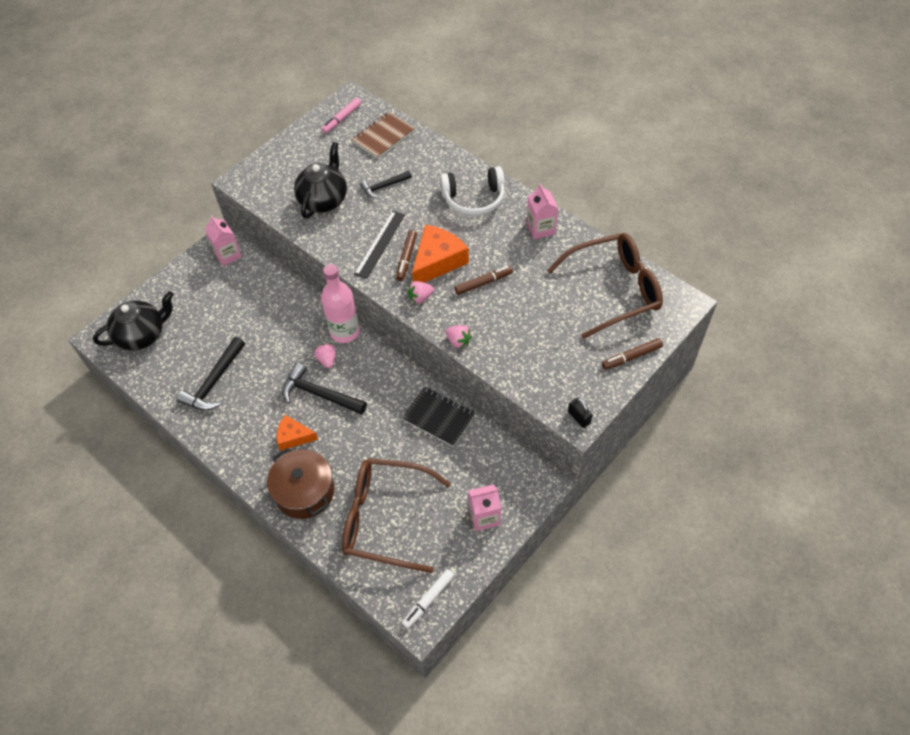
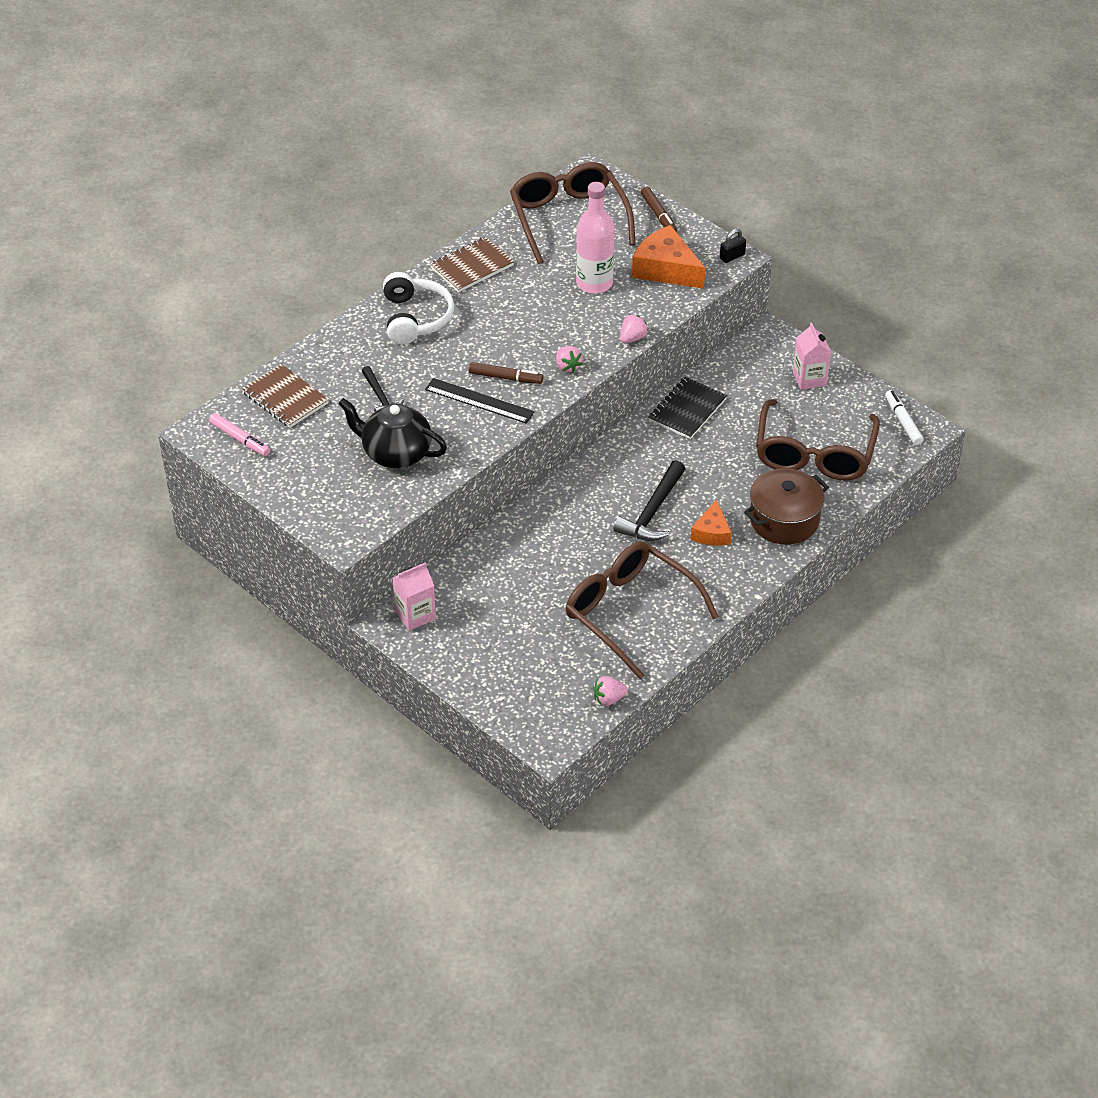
camera: 90 degrees left, 10 degrees down
(142, 335) = (549, 695): black teapot -> none
(214, 382) = (630, 612): black hammer -> brown glasses
(327, 360) = (602, 506): pink strawberry -> pink strawberry (608, 699)
(345, 332) = (560, 491): pink bottle -> pink bottle (594, 283)
(429, 600) = (903, 422): white marker -> white marker turned 150 degrees counterclockwise
(437, 261) = (513, 352): orange cheese -> orange cheese (666, 269)
(483, 283) = (550, 316): brown marker -> none
(540, 228) = (472, 266): pink carton -> brown notebook

